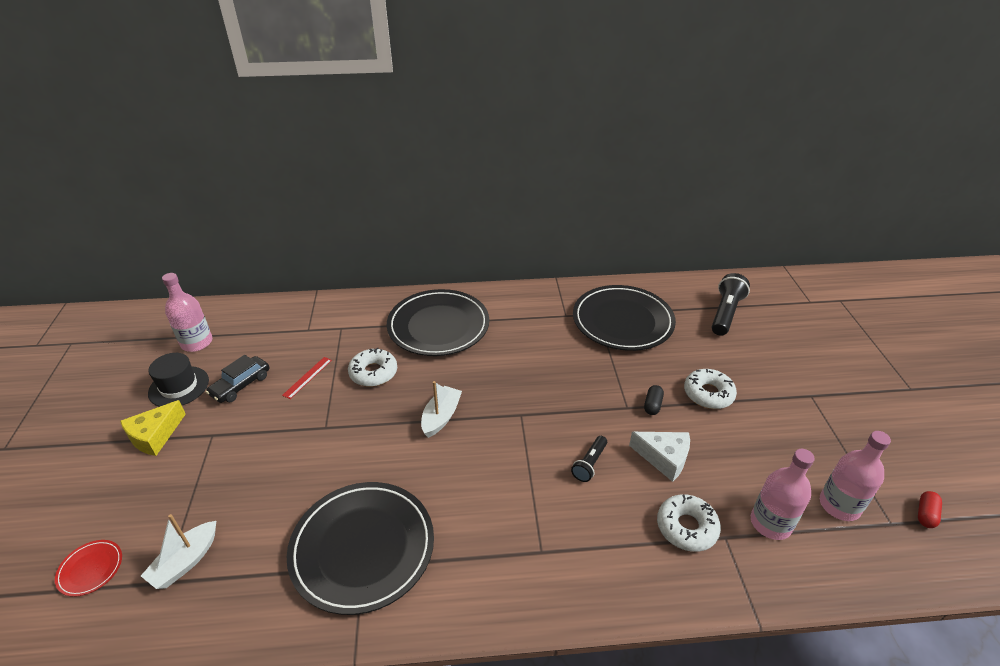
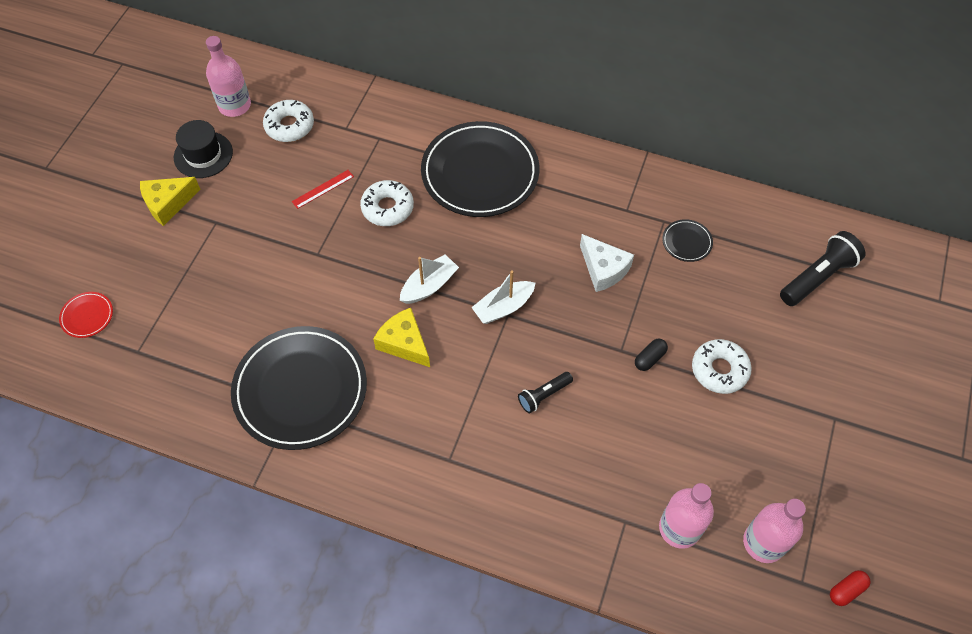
camera: 25 degrees right, 20 degrees up
(185, 561) = (158, 340): white boat -> white boat (503, 307)
(241, 385) = (258, 174): black car -> none
(443, 469) = (404, 343): none -> yellow cheese
(622, 321) = (687, 242): black plate -> black plate, size x0.41
(664, 458) = (621, 420): white cheese -> white cheese (603, 269)
(686, 527) = (595, 496): white donut -> white donut (289, 126)

